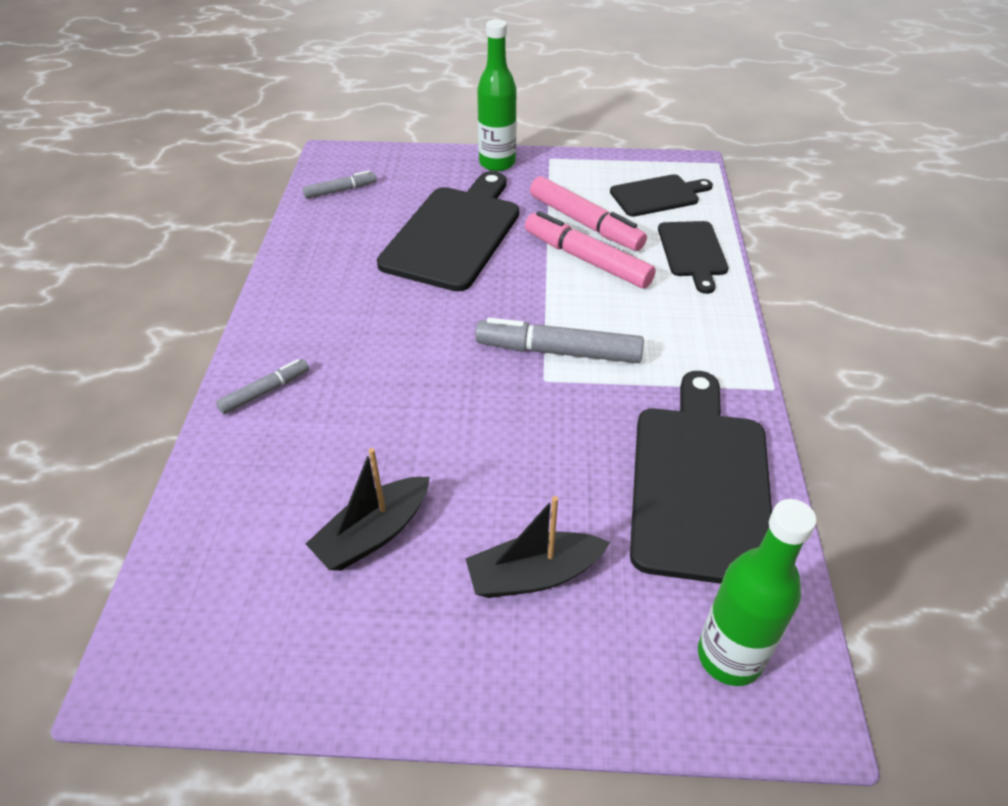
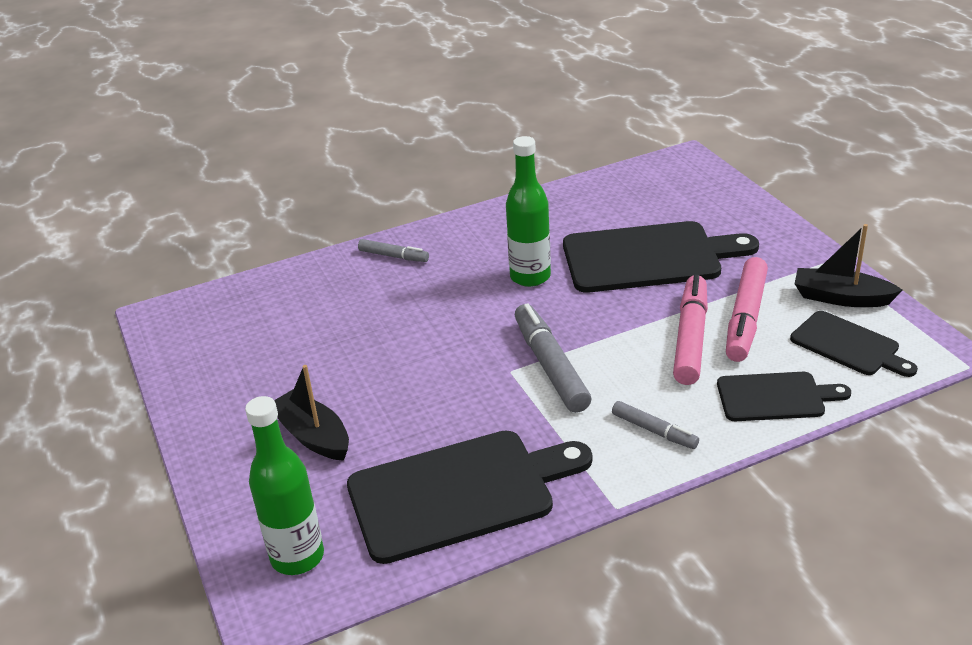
camera: 65 degrees right, 10 degrees down
(340, 190) = (643, 183): grey marker -> grey marker (654, 431)
(373, 534) = (304, 353): black boat -> black boat (841, 298)
(497, 163) = (780, 237): green bottle -> green bottle (530, 277)
(692, 252) = (775, 397): black cutting board -> black cutting board turned 150 degrees counterclockwise

